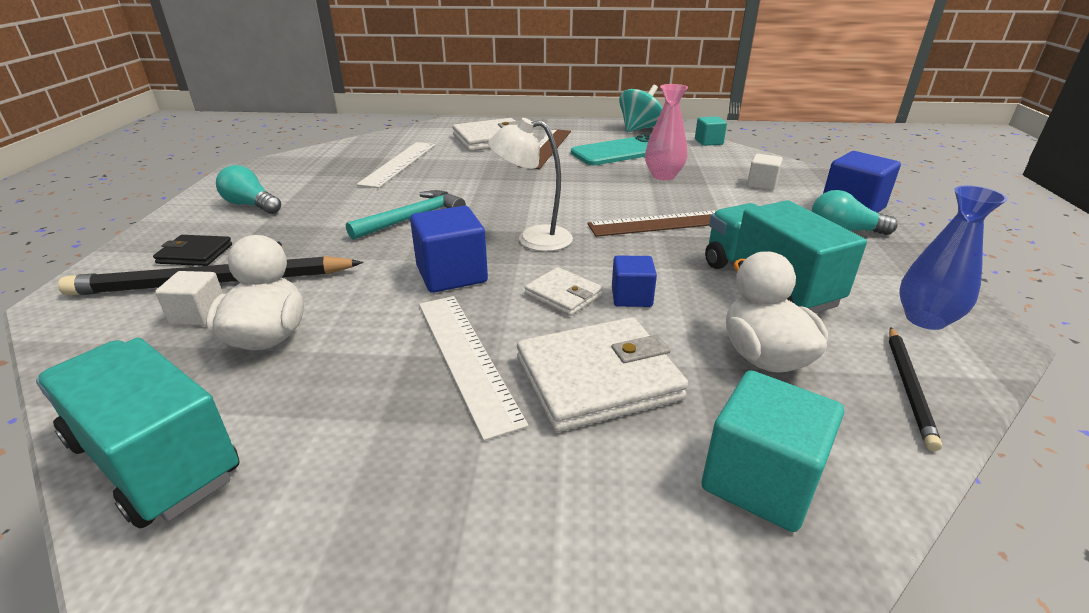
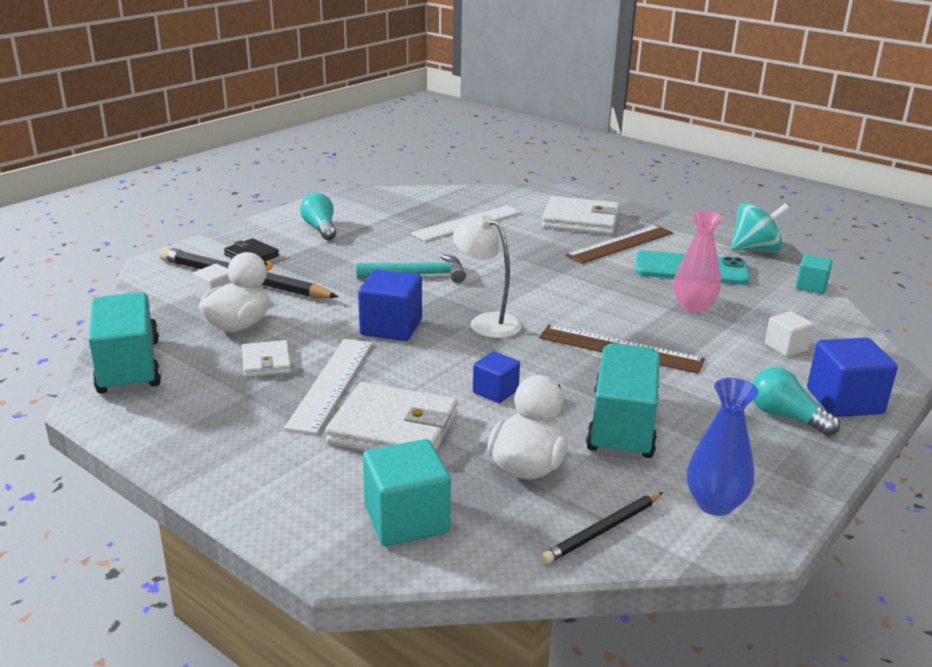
camera: 35 degrees right, 5 degrees down
(563, 295) = (448, 370): white wallet -> white wallet (266, 362)

